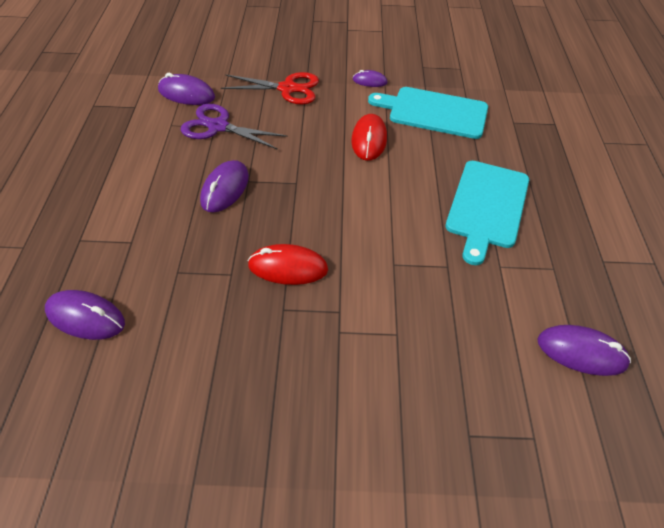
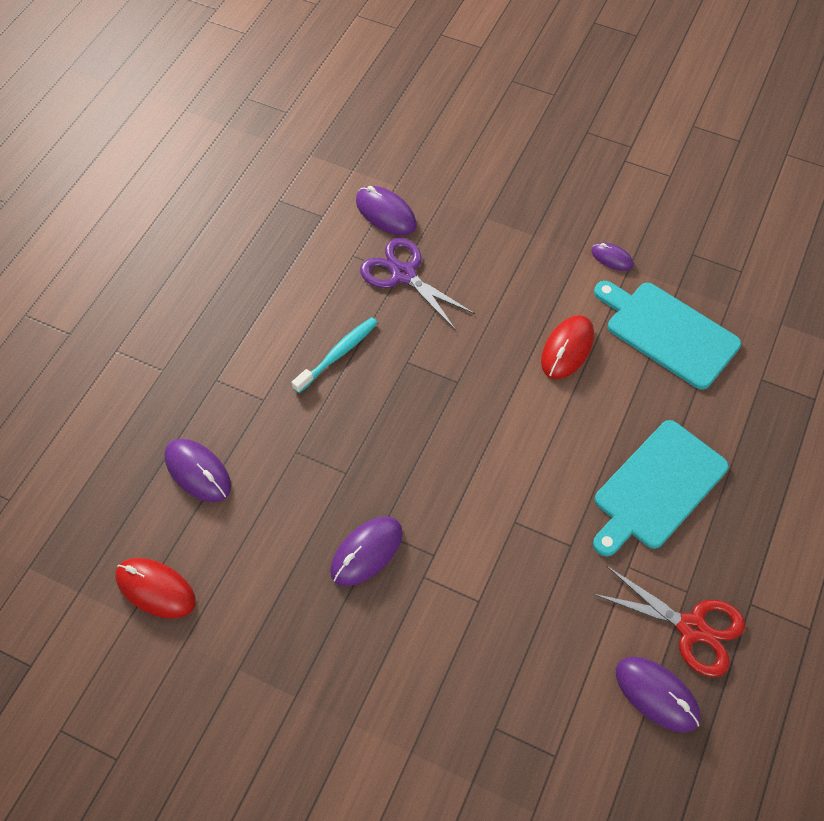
camera: 25 degrees right, 10 degrees up
(186, 191) = (338, 354): none -> turquoise toothbrush
(225, 189) = (379, 365): purple mouse -> purple mouse (366, 552)
(287, 89) = (505, 240): red scissors -> red scissors (692, 628)
(288, 267) = (404, 486): red mouse -> red mouse (156, 589)

